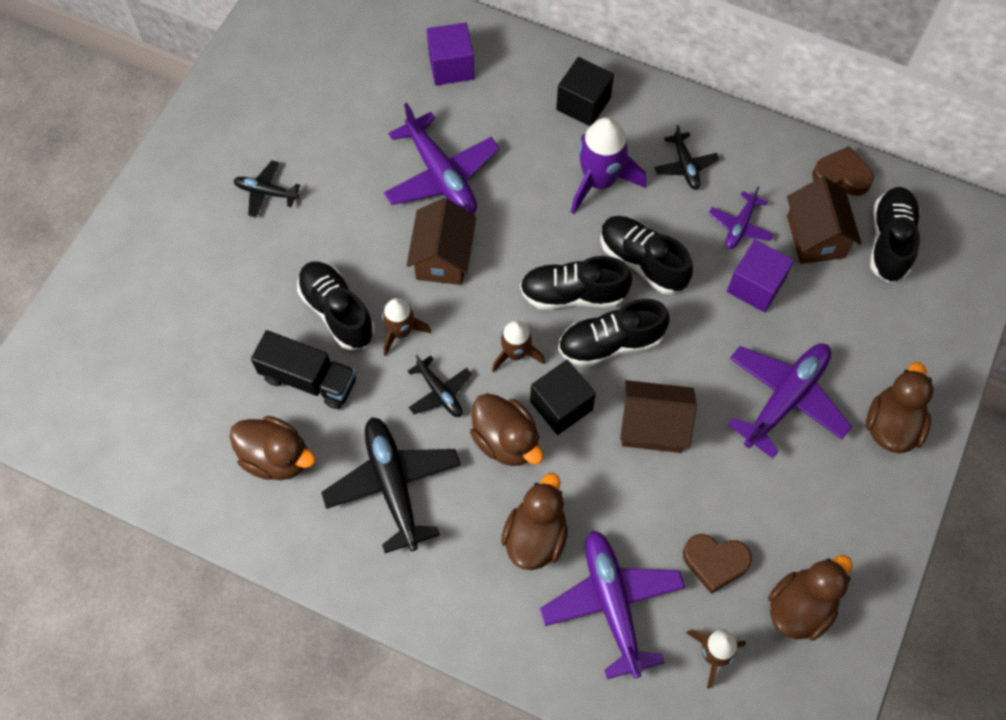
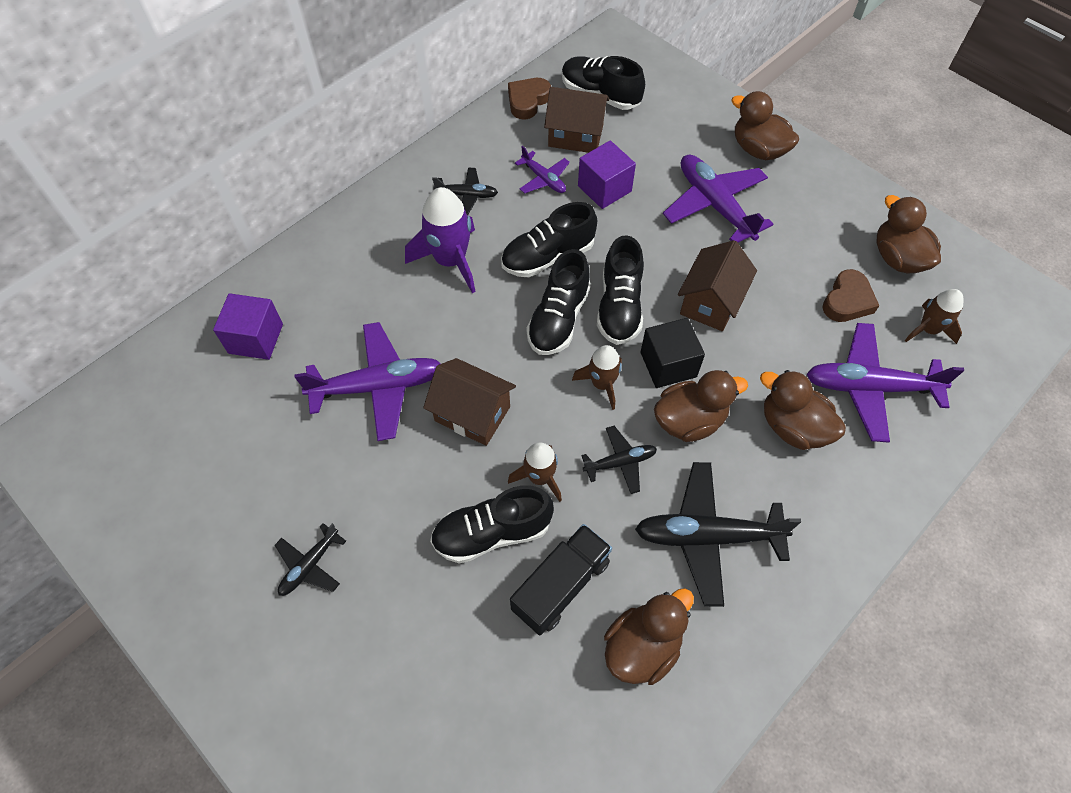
camera: 70 degrees left, 5 degrees down
(583, 104) = (362, 246): black cube -> none

